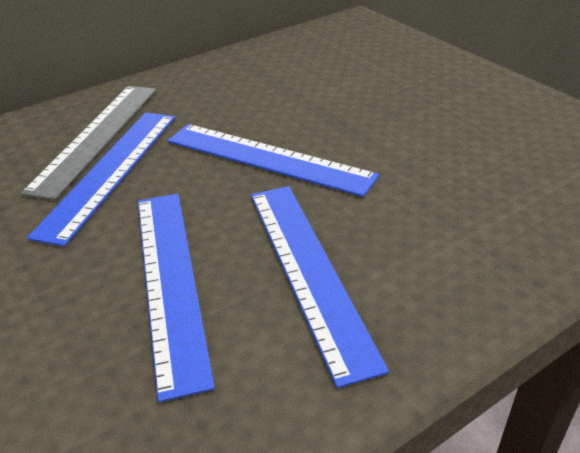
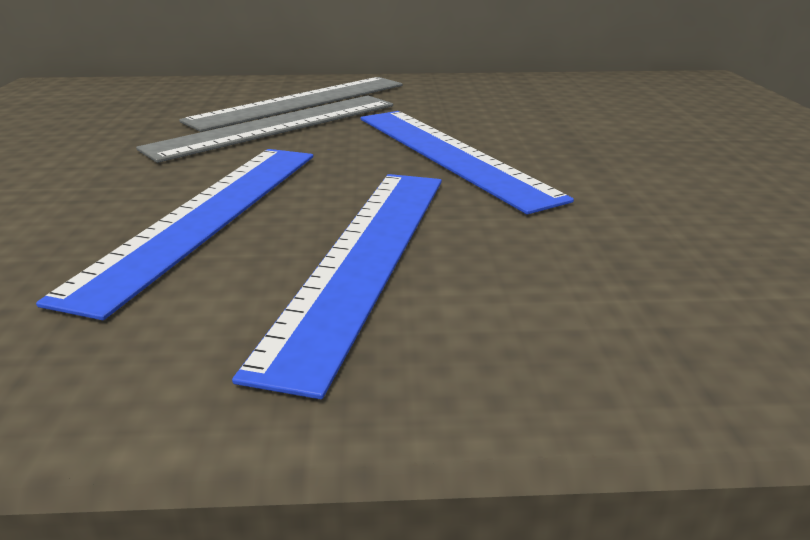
camera: 30 degrees right, 10 degrees down
(110, 171) = (277, 126): blue ruler -> grey ruler

